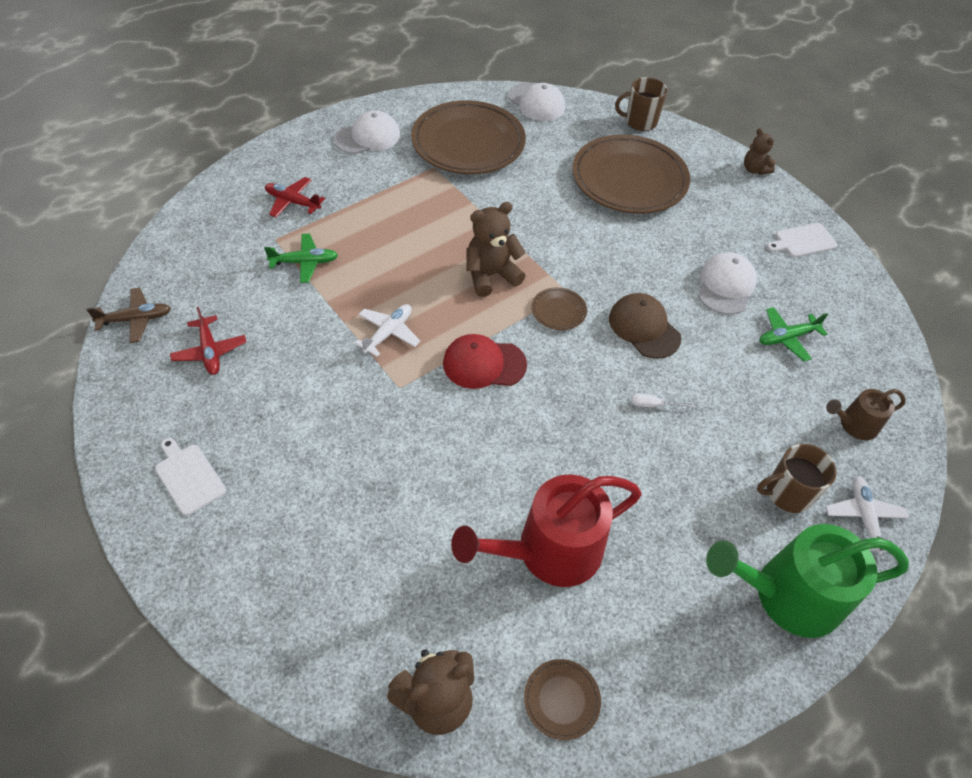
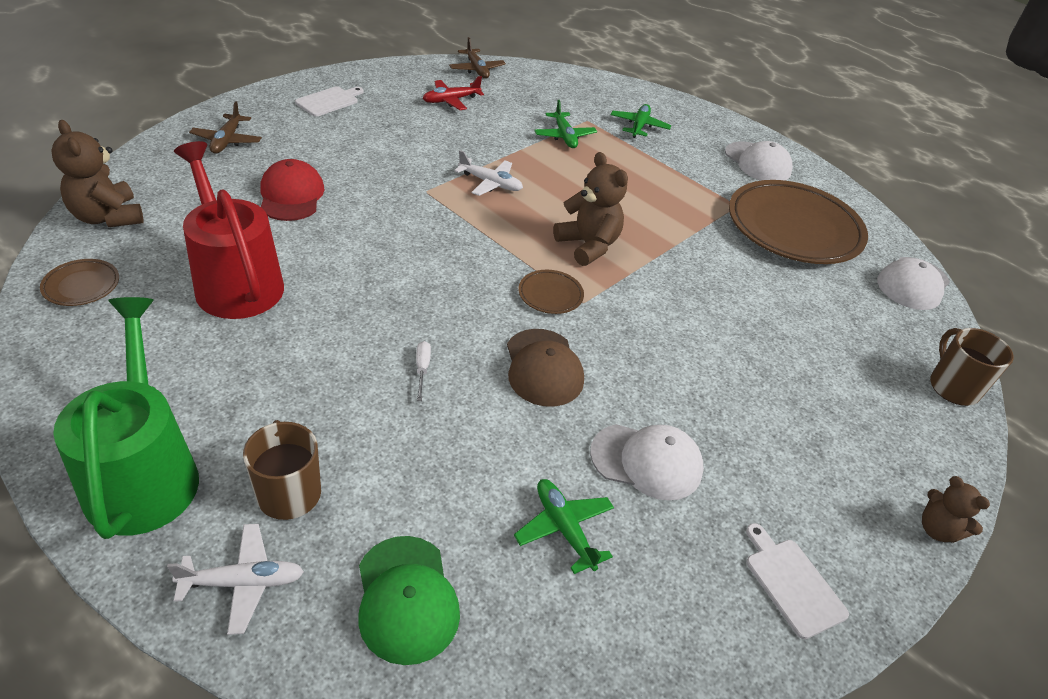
camera: 80 degrees right, 10 degrees down
(274, 587) = (227, 141): none -> brown plane
(292, 202) = (639, 126): red plane -> green plane
(484, 364) = (462, 241): red cap -> red cap (291, 195)
(629, 180) = (814, 368): brown plate -> none
(644, 328) = (543, 368): brown cap -> brown cap turned 120 degrees clockwise
(754, 169) = (937, 529): brown teddy bear -> brown teddy bear turned 90 degrees counterclockwise
(854, 425) = (406, 599): brown watering can -> green cap

